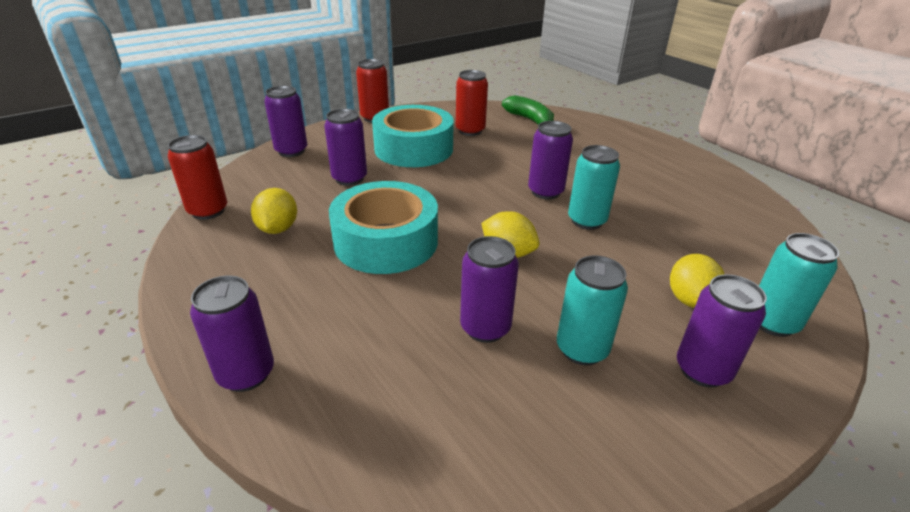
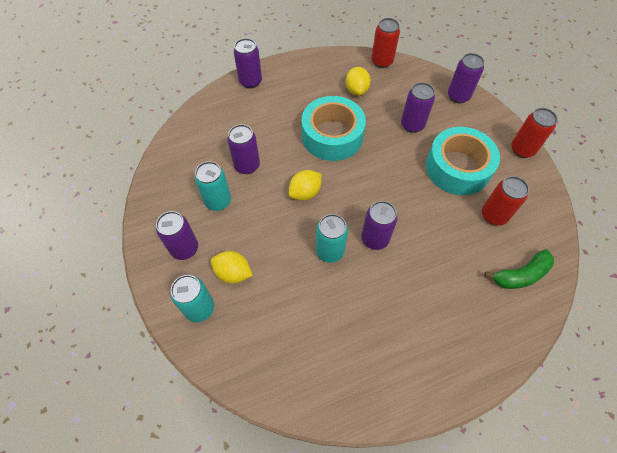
camera: 105 degrees right, 25 degrees up
(278, 229) = (356, 90): yellow lemon -> yellow lemon turned 75 degrees clockwise

